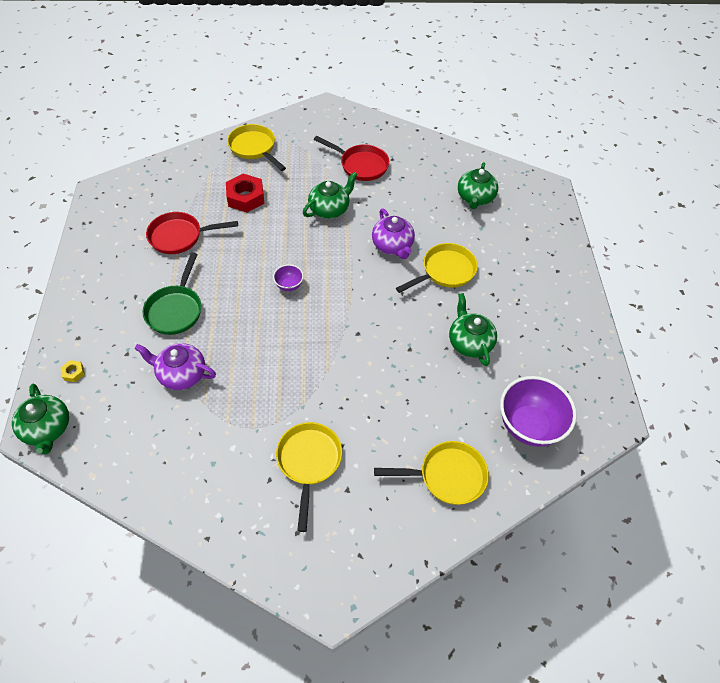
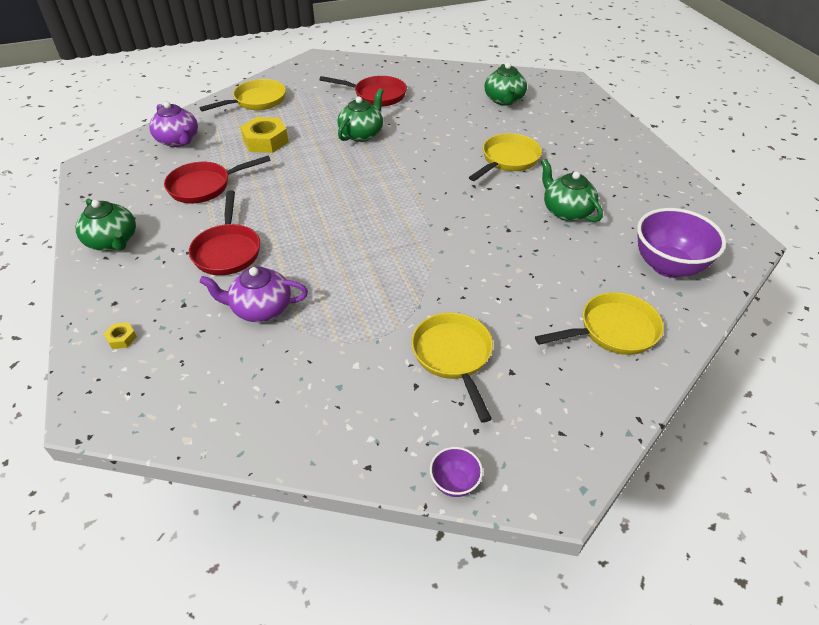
camera: 15 degrees left, 10 degrees down
(47, 429) = (107, 404): green teapot -> green teapot (113, 242)
(176, 309) = (227, 251): green pan -> red pan
(246, 197) = (265, 141): red nut -> yellow nut
(254, 148) = (256, 101): yellow pan -> yellow pan turned 105 degrees clockwise
(289, 285) = (349, 203): purple bowl -> purple bowl (454, 483)
(392, 246) = (443, 150): purple teapot -> purple teapot (178, 141)

